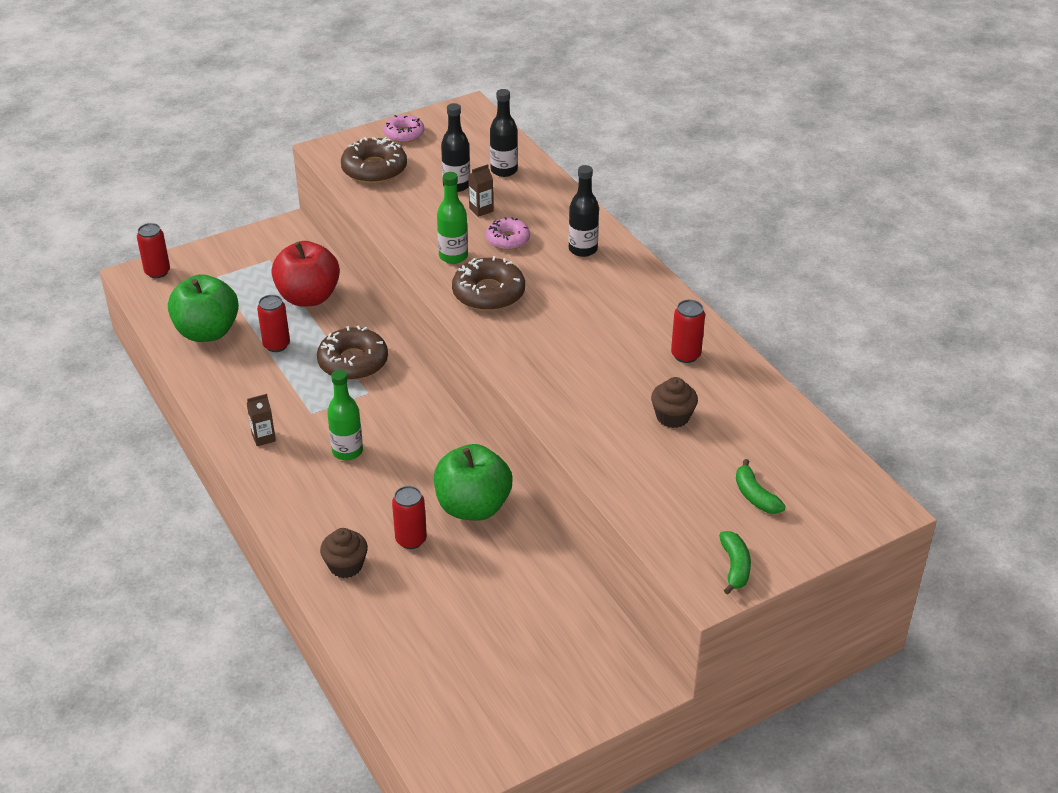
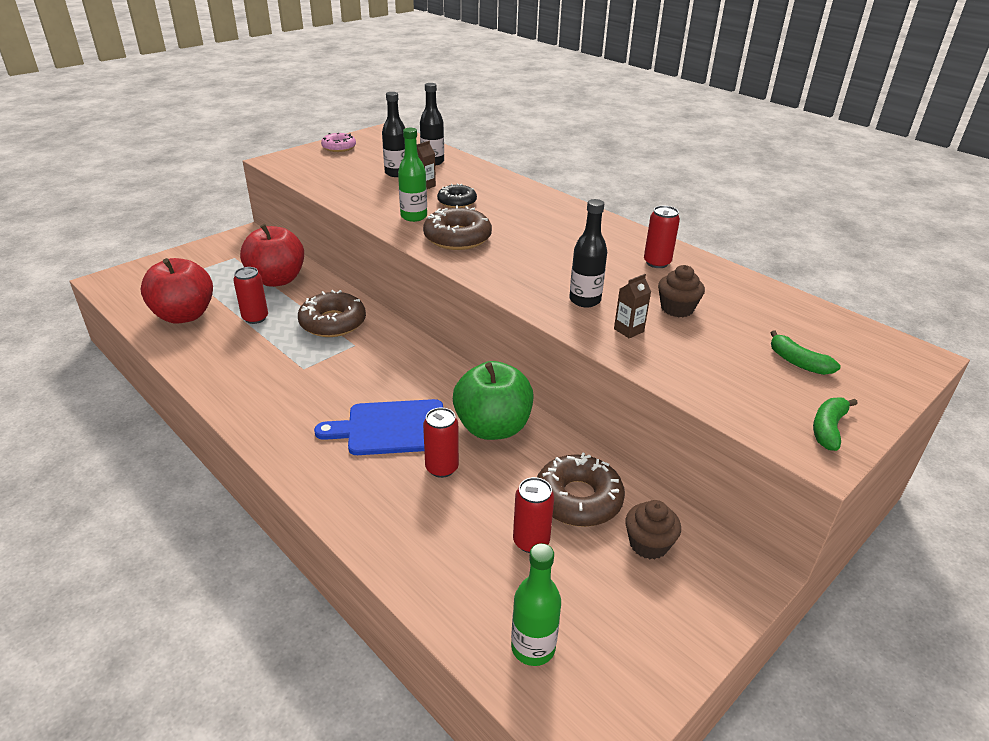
camera: 15 degrees left, 5 degrees down
(157, 272) = (128, 276): red can -> red can (531, 541)
(207, 332) = (184, 315): green apple -> red apple
(263, 437) = (259, 395): brown carton -> brown carton (628, 330)
(346, 565) = (380, 505): brown cupcake -> brown cupcake (648, 544)
(347, 451) = (349, 396): green bottle -> green bottle (533, 647)
(374, 169) = (321, 169): brown donut -> brown donut (578, 499)
(377, 492) = (391, 428): none -> blue cutting board
(508, 239) = (457, 202): pink donut -> black donut
(583, 249) = (524, 203): black bottle -> black bottle (585, 300)
(735, 567) = (828, 429): green banana -> green banana turned 135 degrees counterclockwise

